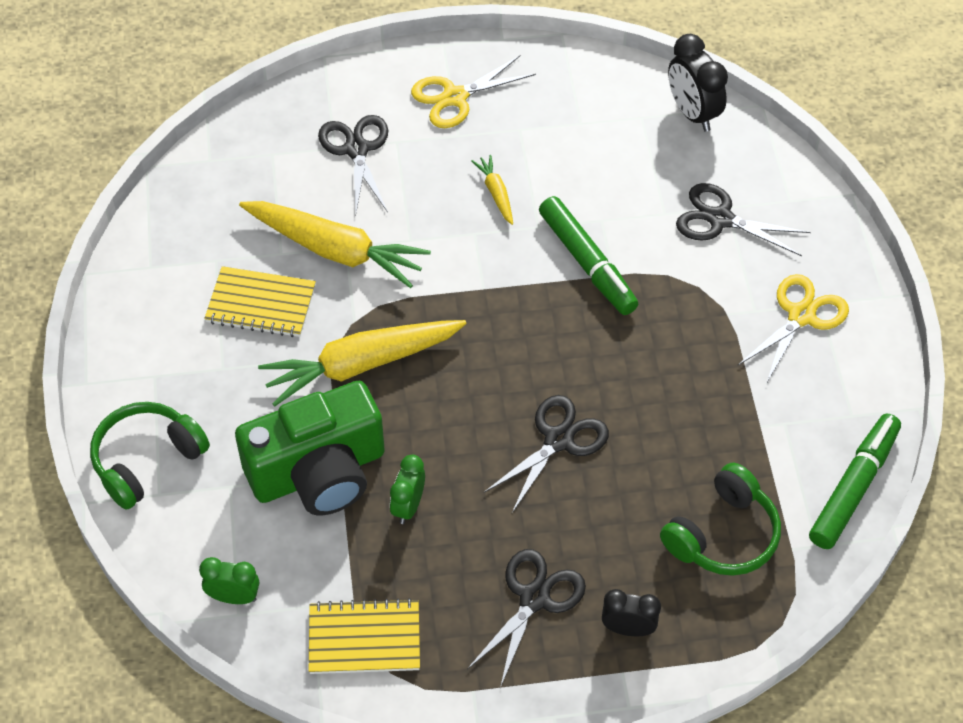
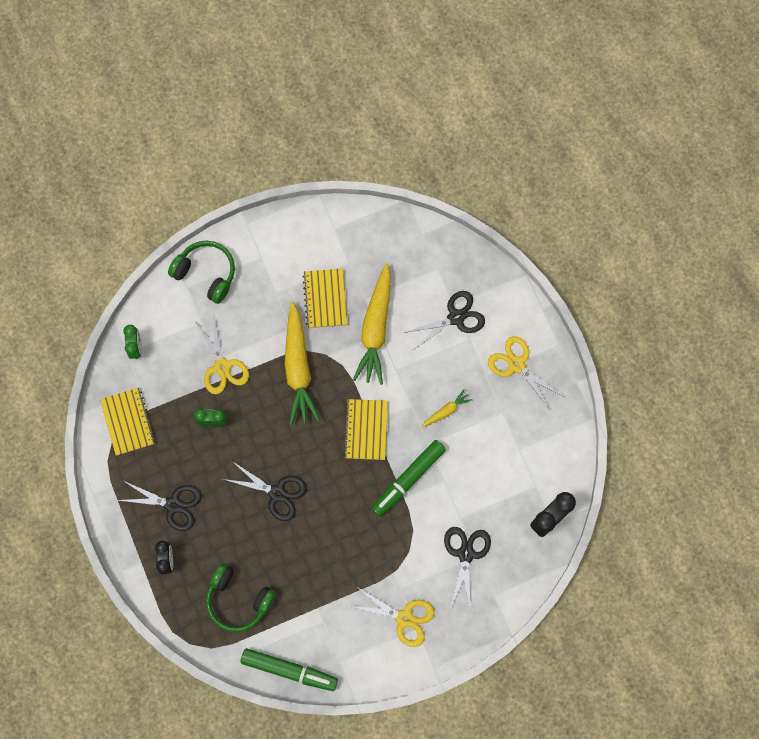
camera: 75 degrees right, 20 degrees up
(319, 472) = (222, 367): green camera -> yellow scissors
(361, 365) = (298, 368): yellow carrot -> yellow carrot turned 150 degrees counterclockwise
(492, 298) = (366, 430): none -> yellow notebook

